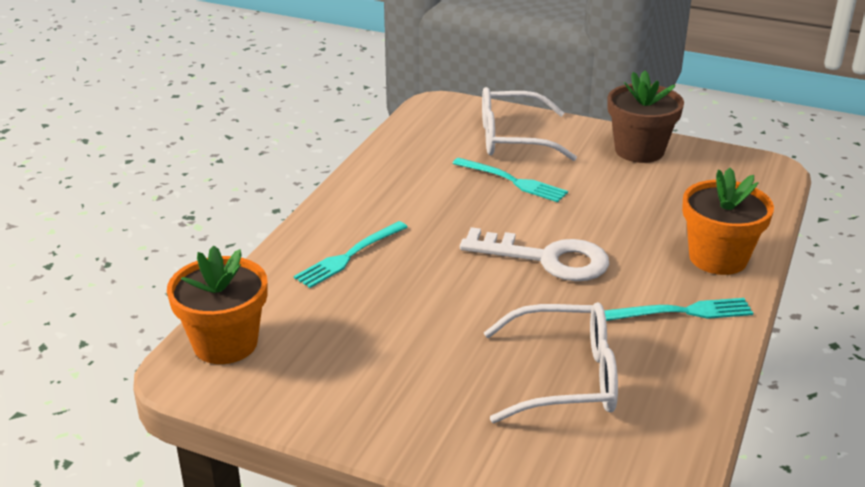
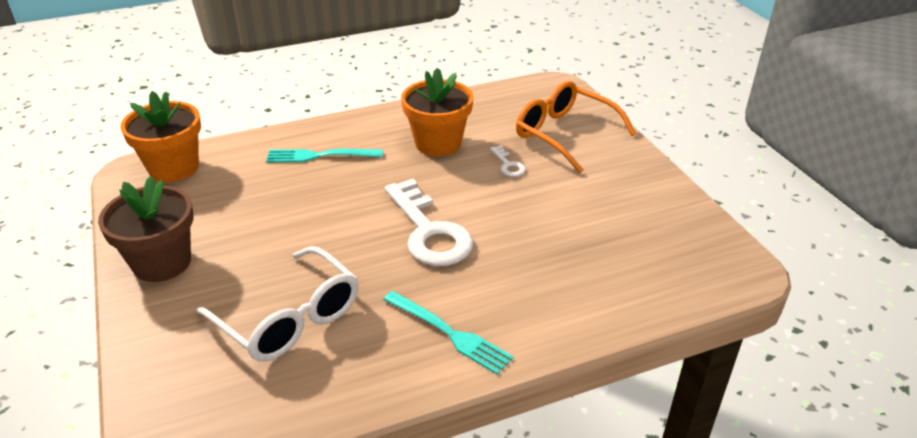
camera: 45 degrees right, 5 degrees up
(512, 138) = (564, 134): white glasses -> orange glasses
(514, 181) = (508, 165): turquoise fork -> white key
(639, 150) = (649, 193): brown flower pot -> brown flower pot (162, 262)
(718, 258) = (554, 313): orange flower pot -> orange flower pot (438, 143)

